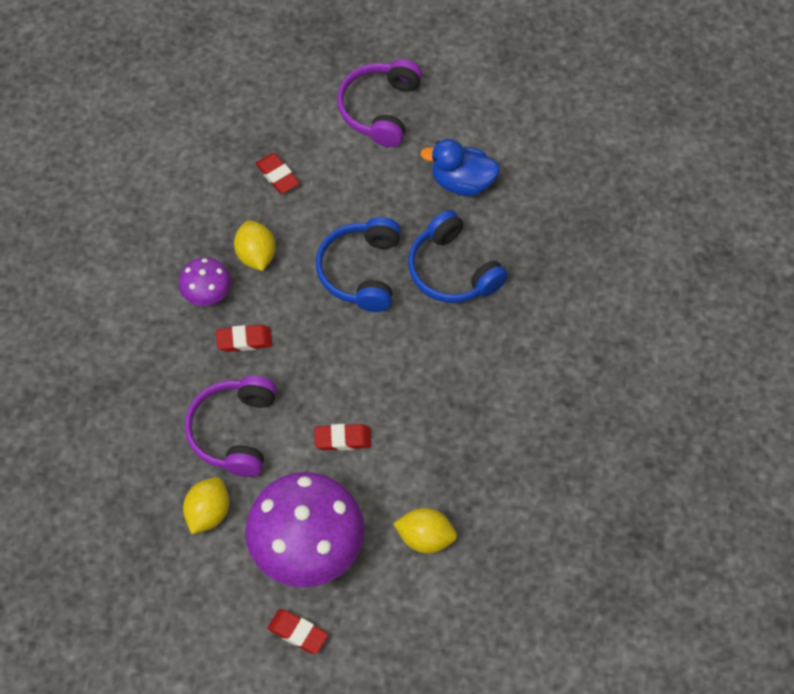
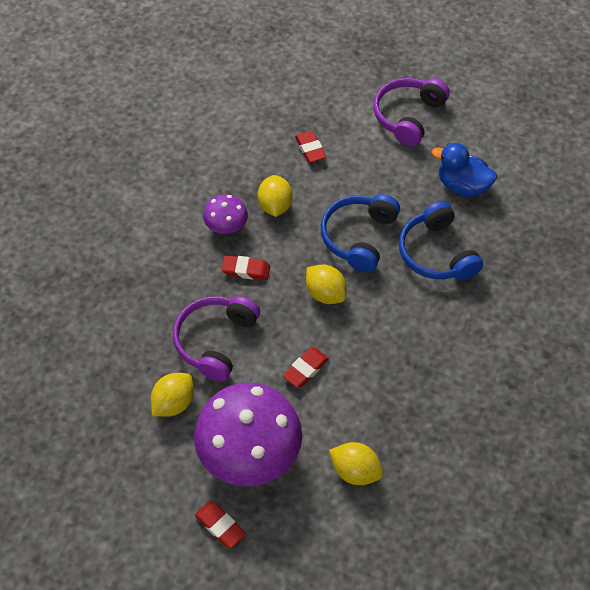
camera: 15 degrees right, 5 degrees down
(341, 347) = (325, 293): none -> yellow lemon
(343, 439) = (305, 369): red eraser -> red eraser turned 60 degrees counterclockwise

